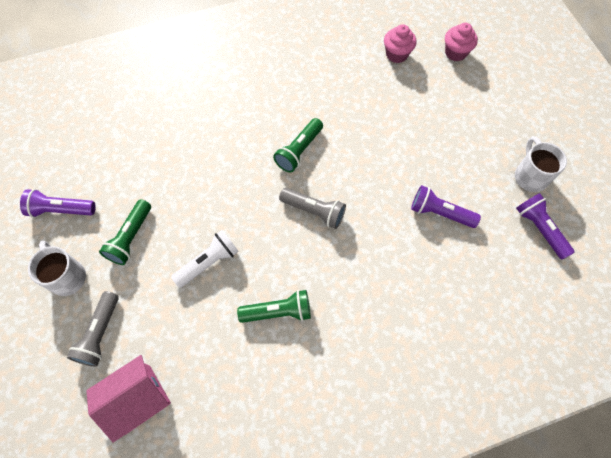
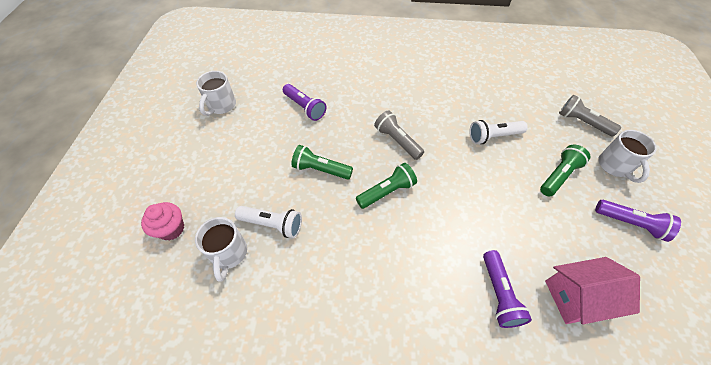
camera: 155 degrees left, 10 degrees down
(100, 333) = (582, 122): grey flashlight -> grey flashlight turned 90 degrees counterclockwise
(137, 399) = (554, 84): pink house -> pink house (577, 297)
(278, 311) = (449, 94): green flashlight -> green flashlight (320, 169)
(380, 86) = (273, 224): none -> white flashlight
(396, 54) = (229, 254): pink cupcake -> white mug
(539, 229) = (248, 77): purple flashlight -> purple flashlight (499, 294)

